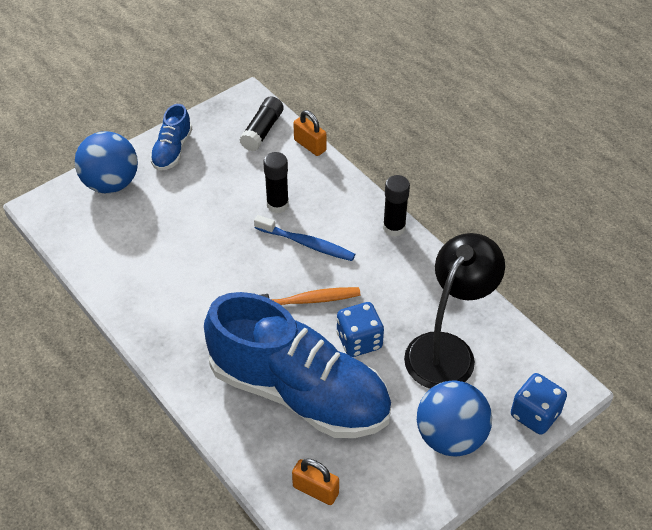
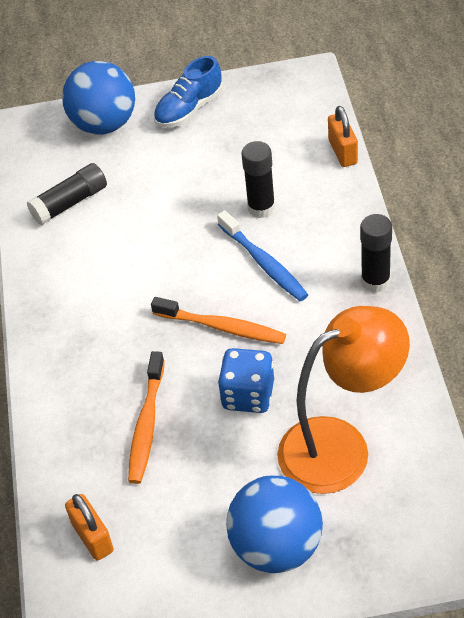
camera: 35 degrees right, 0 degrees up
(262, 130) = (300, 118): black glue stick -> black glue stick (70, 203)
(299, 392) = (146, 424): blue shoe -> orange toothbrush
(447, 350) = (341, 446): black lamp -> orange lamp
(535, 414) = (393, 566): blue dice -> none

